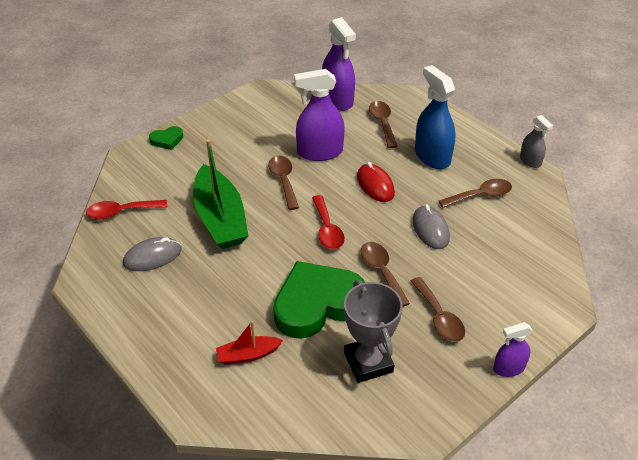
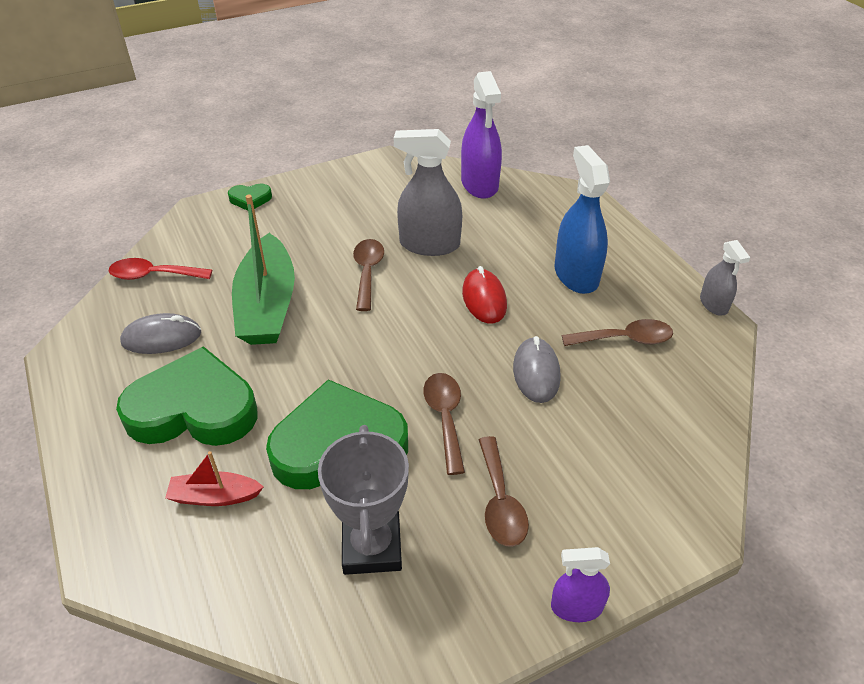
camera: 15 degrees right, 0 degrees up
(203, 301) = (193, 409): none -> green heart
(320, 152) = (429, 244): purple spray bottle -> grey spray bottle
(327, 229) = (396, 345): red spoon -> none
(382, 123) = (526, 222): brown spoon -> none

